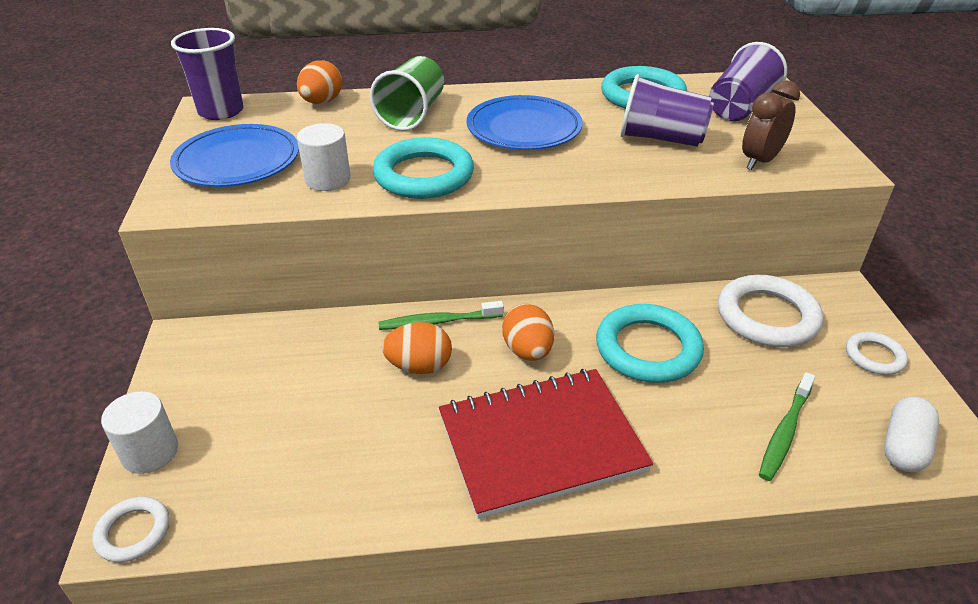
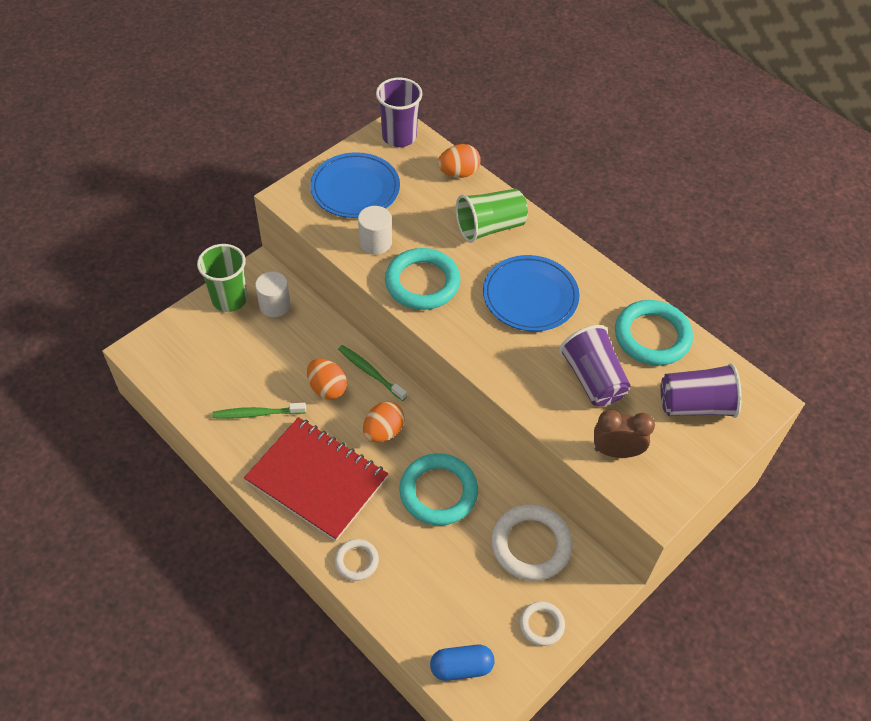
camera: 50 degrees right, 15 degrees up
(133, 532) = (141, 354): white ring -> white ring (356, 561)
(150, 452) = (183, 322): white cylinder -> white cylinder (275, 305)
(183, 386) = (229, 299): none -> green cup
(784, 432) = (422, 597): green toothbrush -> green toothbrush (257, 413)
(904, 447) = (461, 667): white capsule -> blue capsule

